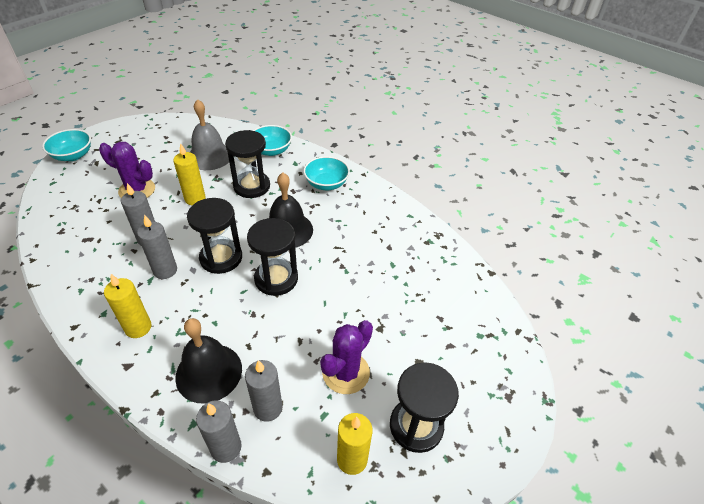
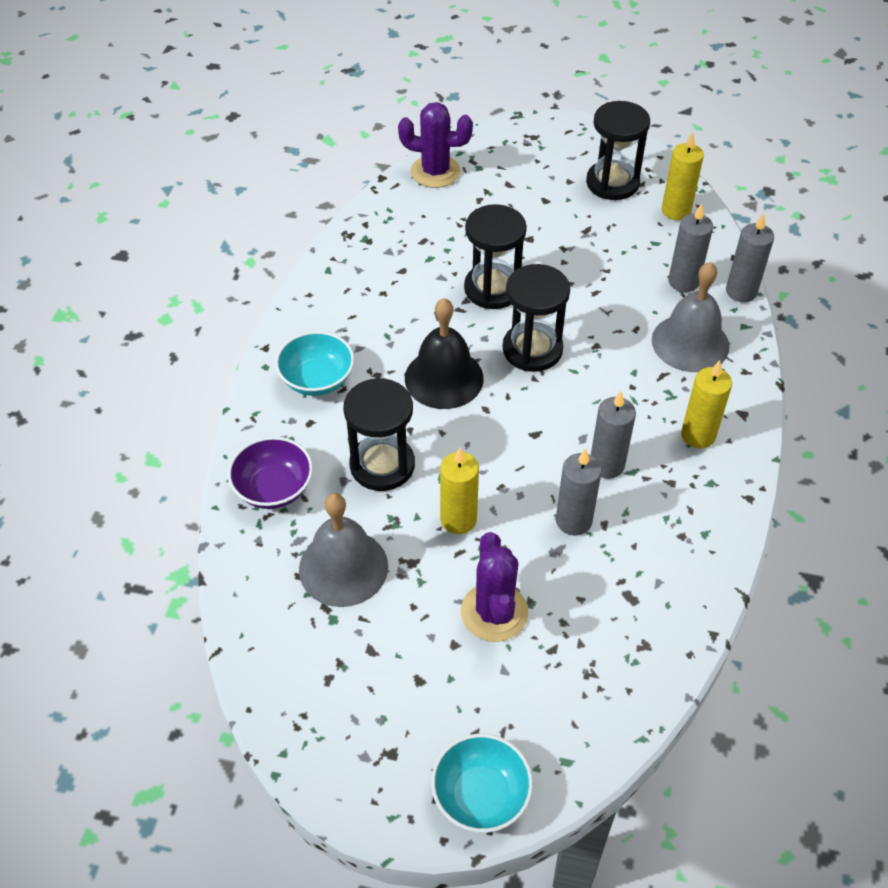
camera: 115 degrees left, 5 degrees up
(209, 372) = (690, 343): black bell -> grey bell
(221, 258) = (543, 420): black hourglass -> black hourglass (493, 289)
(271, 150) = (274, 488): turquoise bowl -> purple bowl
(346, 372) = (601, 244): purple cactus -> purple cactus (435, 172)

